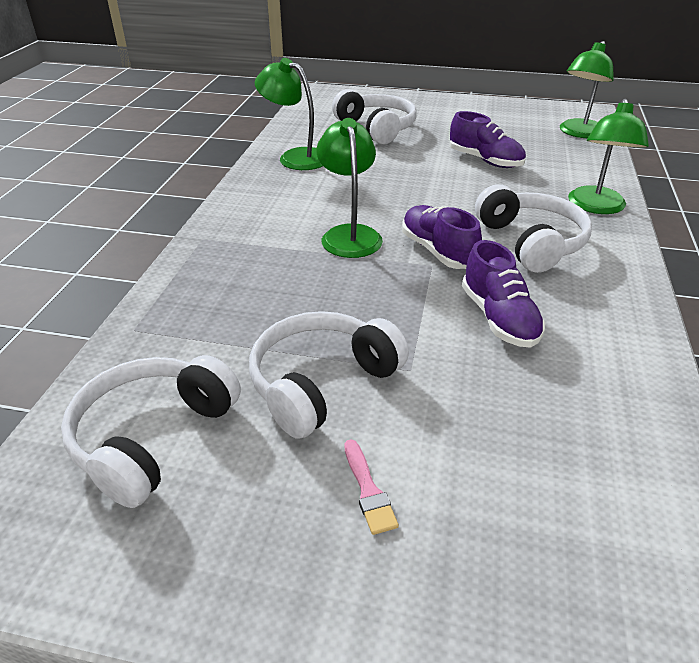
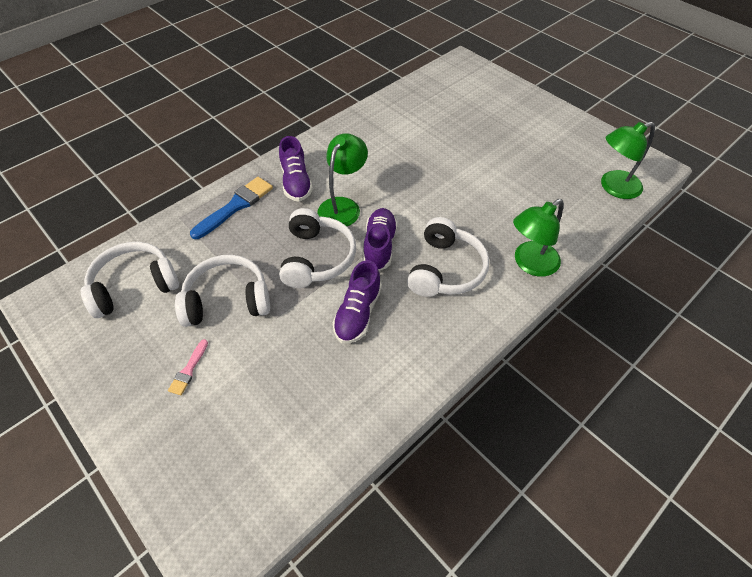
camera: 35 degrees right, 15 degrees up
(208, 285) = (235, 206): none -> blue brush
(295, 157) = (378, 123): green lamp -> none
(376, 128) = (460, 117): white headphones -> white headphones (317, 258)
(485, 161) = (502, 183): purple shoe -> purple shoe (296, 182)

